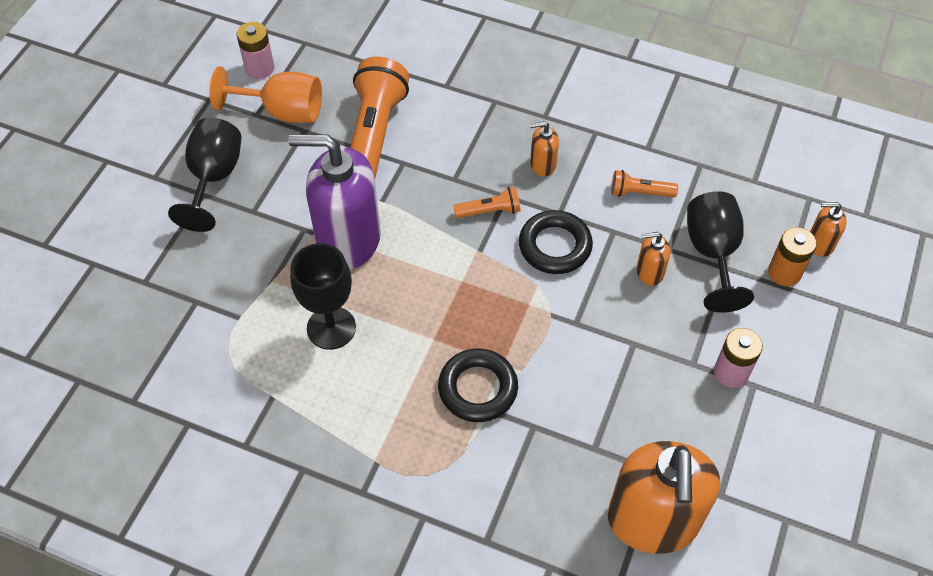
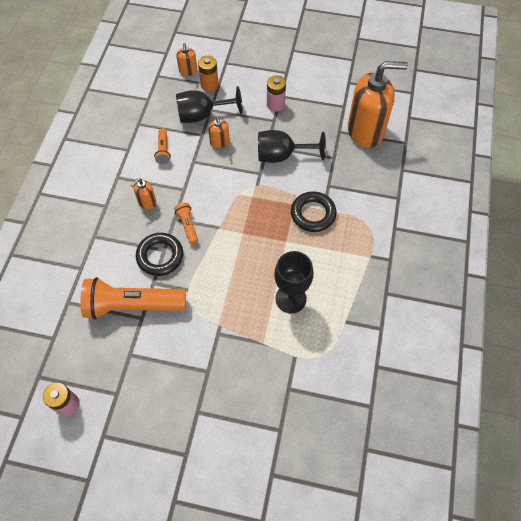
camera: 100 degrees left, 5 degrees up
(214, 178) = (182, 408): black goblet -> black goblet (281, 155)
(283, 111) = (112, 375): orange goblet -> none
(348, 239) = (222, 303): purple soap dispenser -> none
(542, 164) = (147, 202): orange soap dispenser -> orange soap dispenser turned 60 degrees clockwise
(555, 246) = (209, 188): black ring -> black ring (160, 256)

